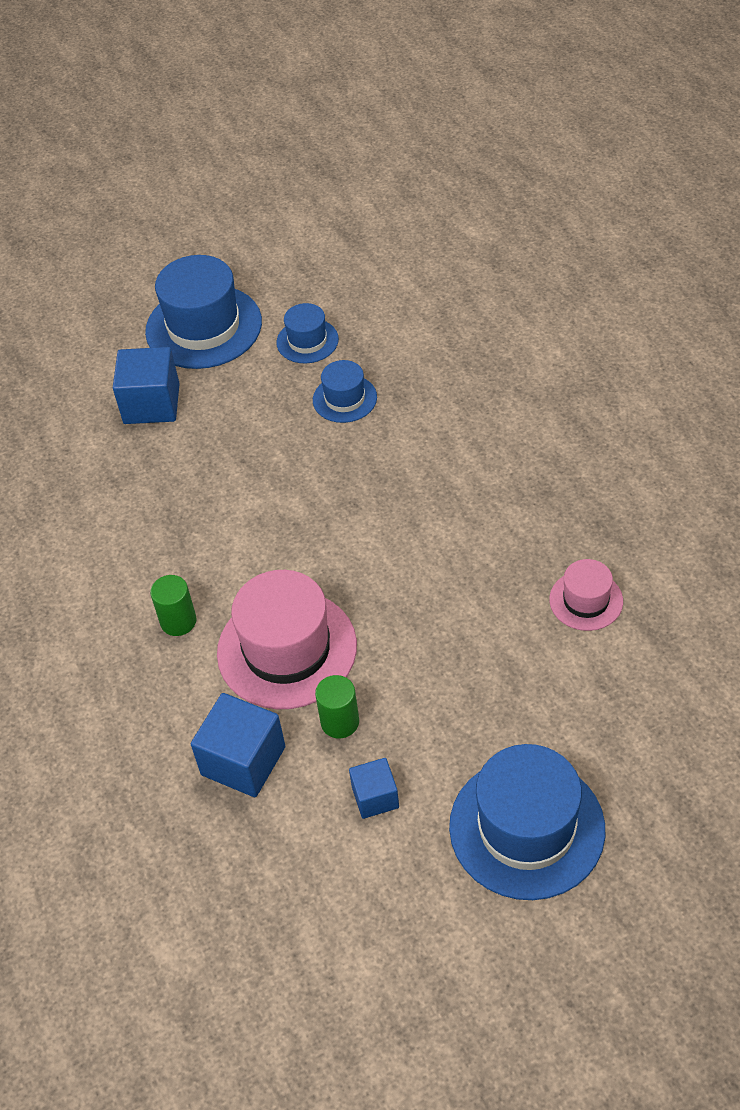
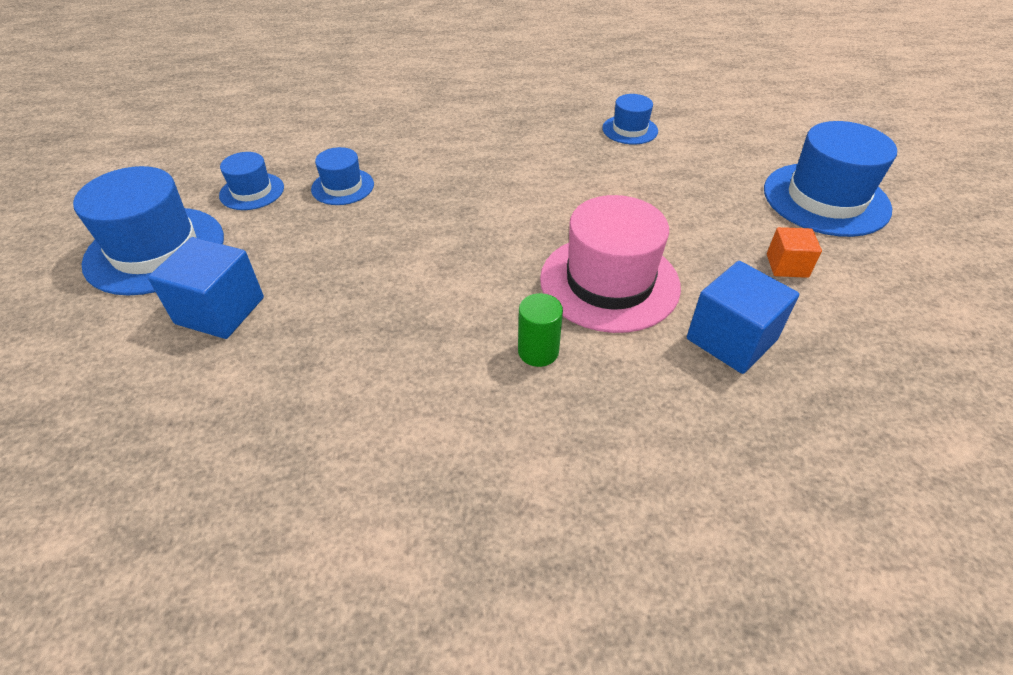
camera: 75 degrees left, 5 degrees down
(340, 722) = (703, 268): green cylinder -> none
(375, 797) = (787, 265): blue cube -> orange cube
(586, 600) = (630, 130): pink hat -> blue hat

